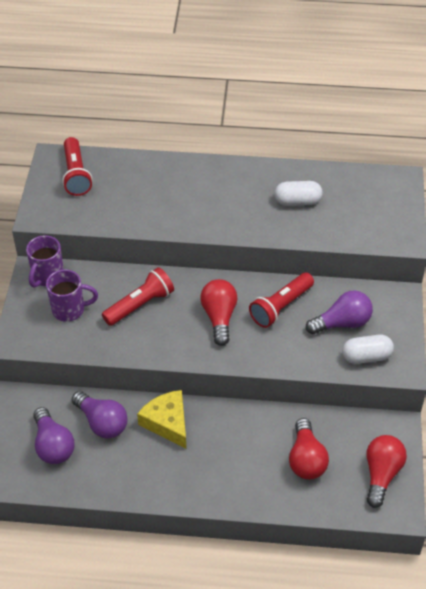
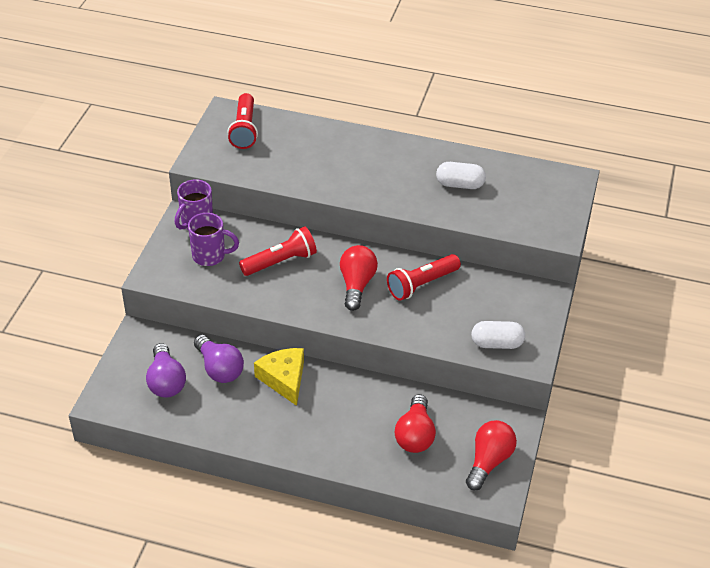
camera: 10 degrees right, 5 degrees down
(342, 323) = (480, 309): purple light bulb -> none

